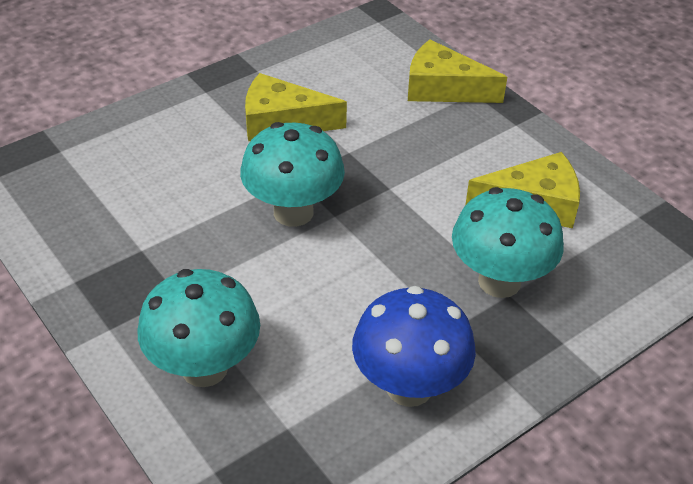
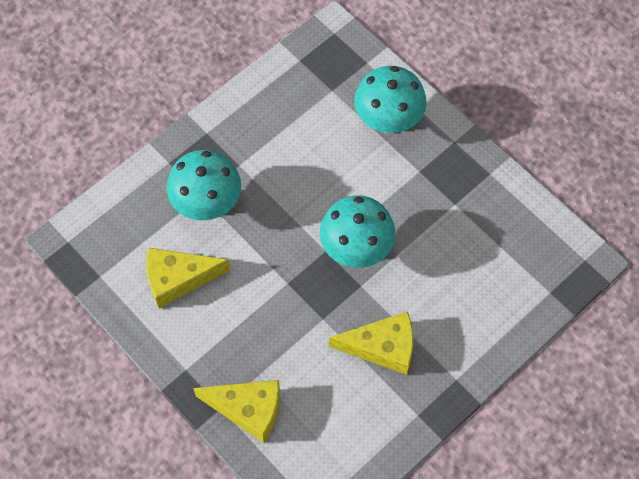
camera: 175 degrees right, 20 degrees up
(409, 387) = (264, 122): blue mushroom -> none

